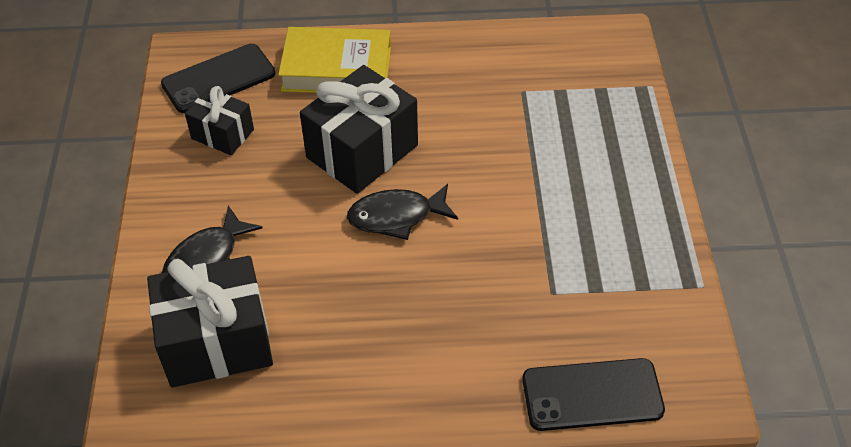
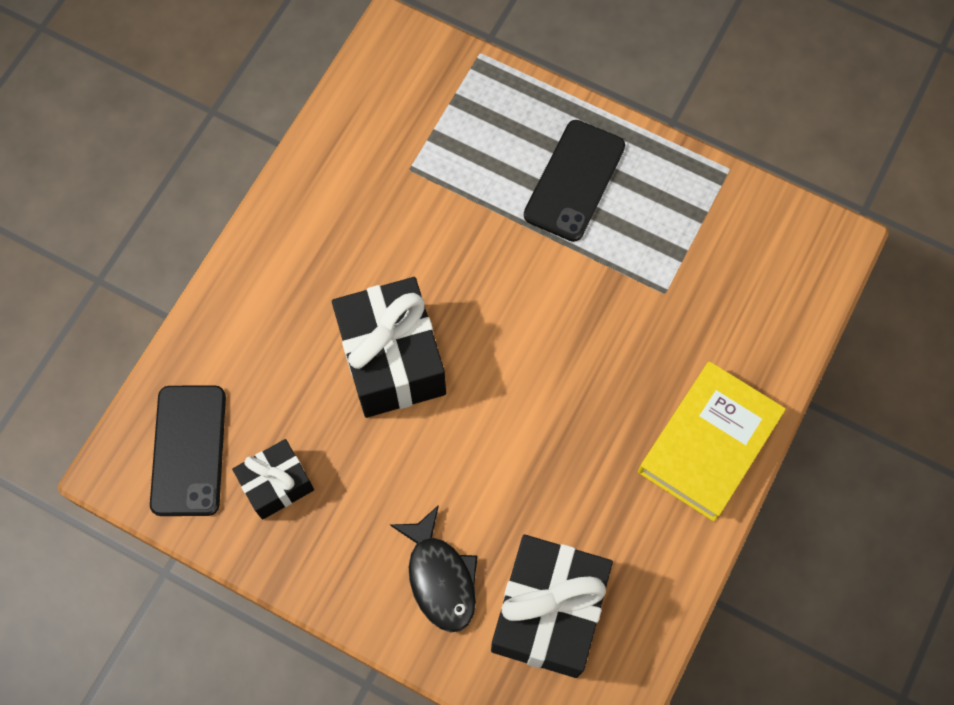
camera: 60 degrees left, 20 degrees up
(337, 68) = (256, 323): yellow book -> yellow book (708, 444)
(396, 216) = (497, 374): black fish -> none
(592, 395) = (784, 325): black phone -> black phone (574, 181)

